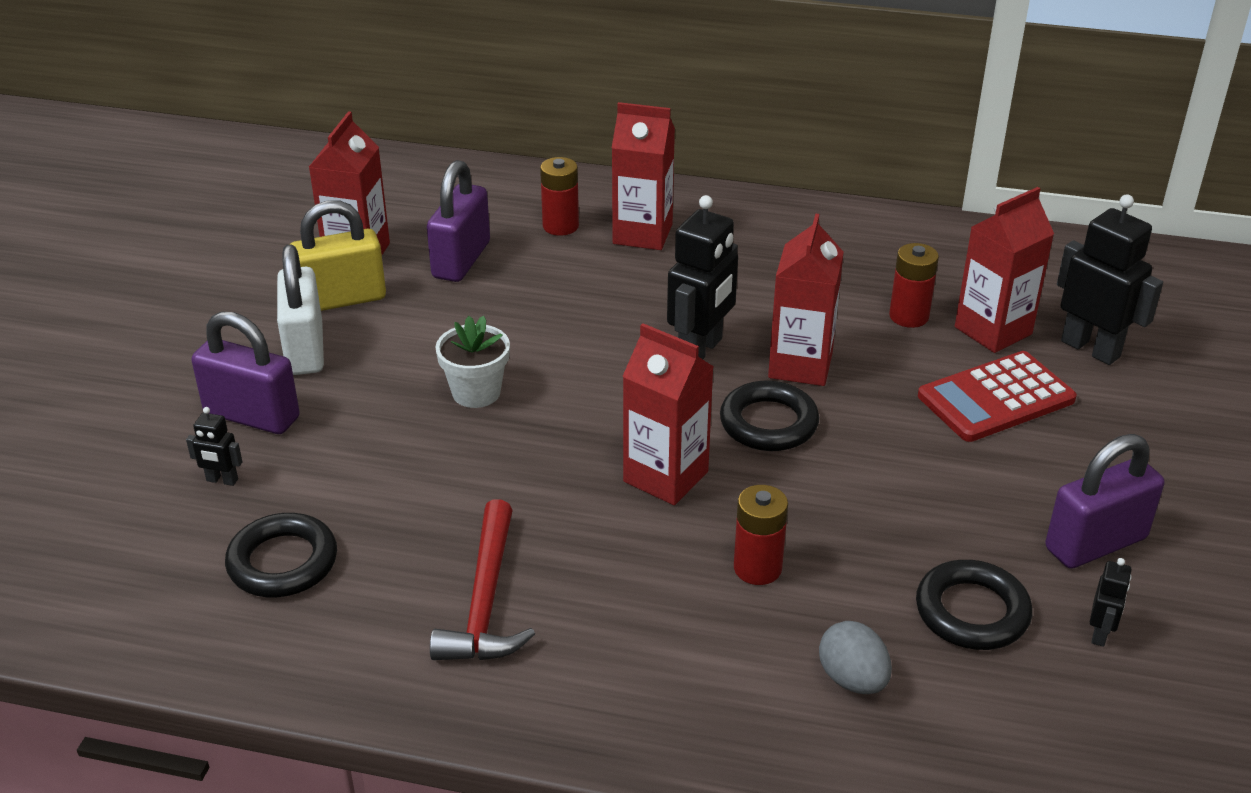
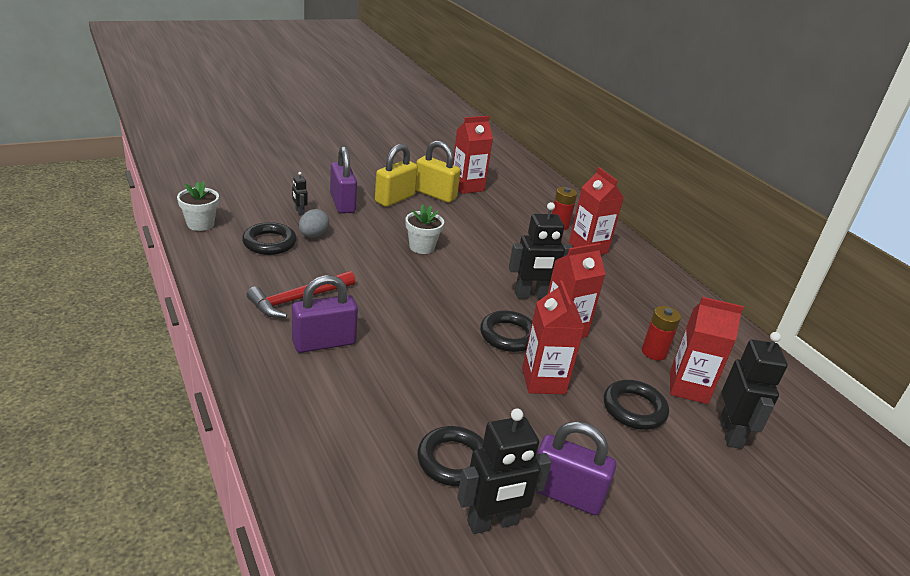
camera: 45 degrees right, 5 degrees down
(122, 628) = (200, 224): none -> white flower pot
(305, 349) = (395, 199): white padlock -> yellow padlock
(461, 260) = (499, 211): purple padlock -> purple padlock (324, 343)
(665, 477) = (432, 318): red carton -> red carton (543, 381)
(757, 568) = (402, 370): red battery -> none
(852, 679) = (358, 432): grey egg -> grey egg (313, 235)
(996, 398) = (634, 409): red calculator -> black ring
(1100, 633) = (492, 523): black robot -> black robot, size x2.11

